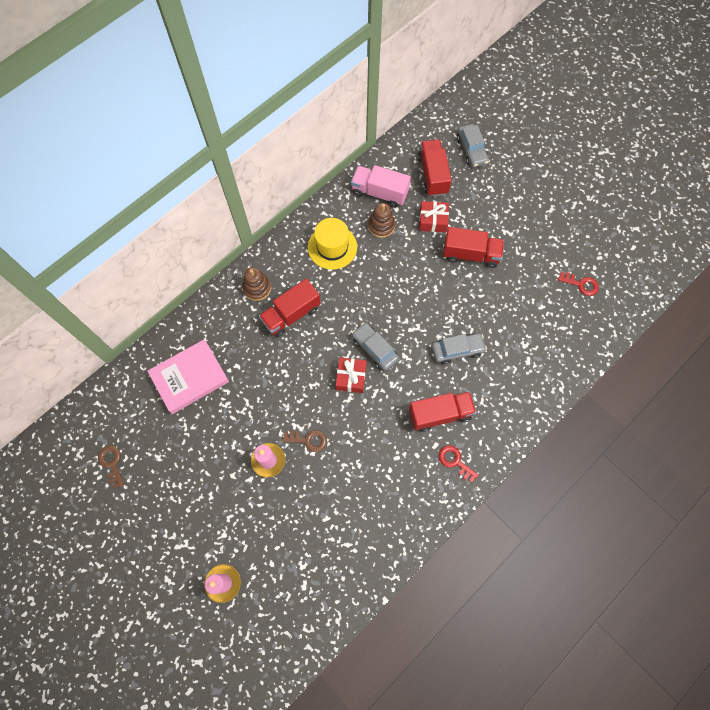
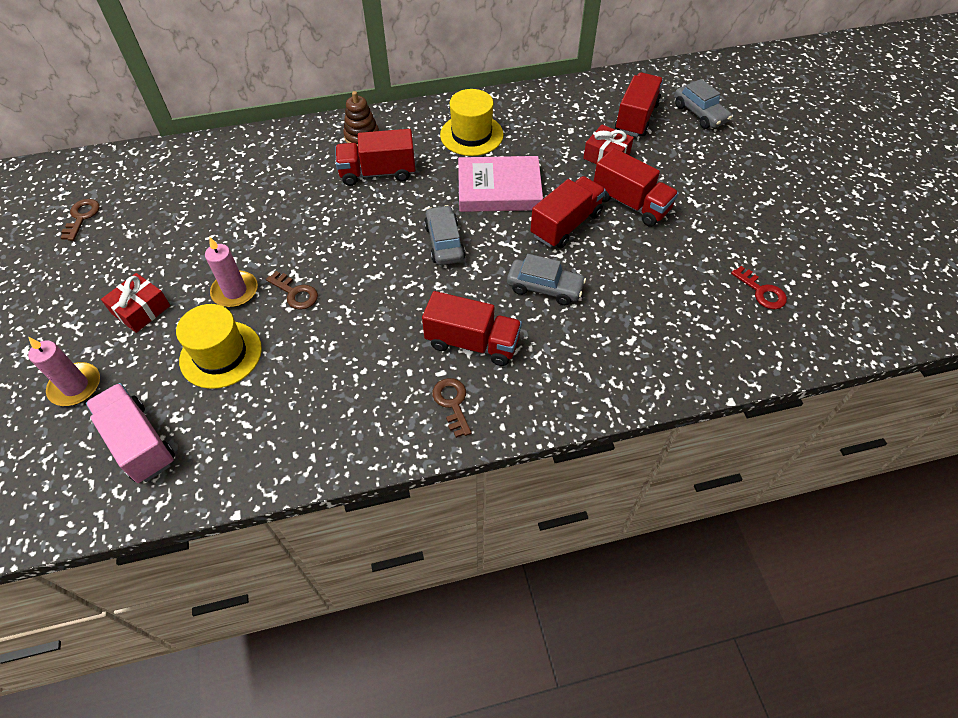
camera: 30 degrees right, 15 degrees down
(190, 378) = (225, 181): pink book -> pink book (499, 189)
(295, 509) = (221, 354): none -> yellow hat
(351, 377) = (394, 257): red gift -> red gift (141, 310)
(379, 193) = (562, 110): pink truck -> pink truck (139, 443)
(381, 226) = (541, 138): brown stacking toy -> none
(441, 293) = (566, 225): none -> red truck
(455, 461) = (452, 403): red key -> brown key
(471, 150) = (699, 113): grey car -> grey car turned 45 degrees counterclockwise

